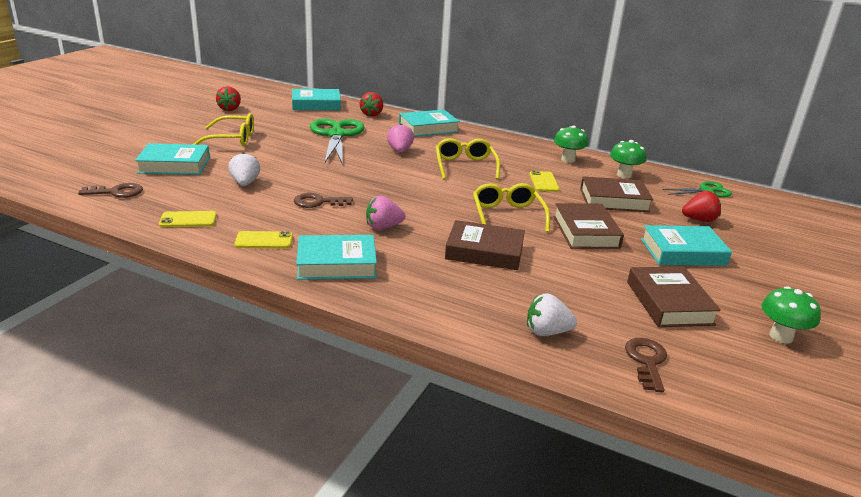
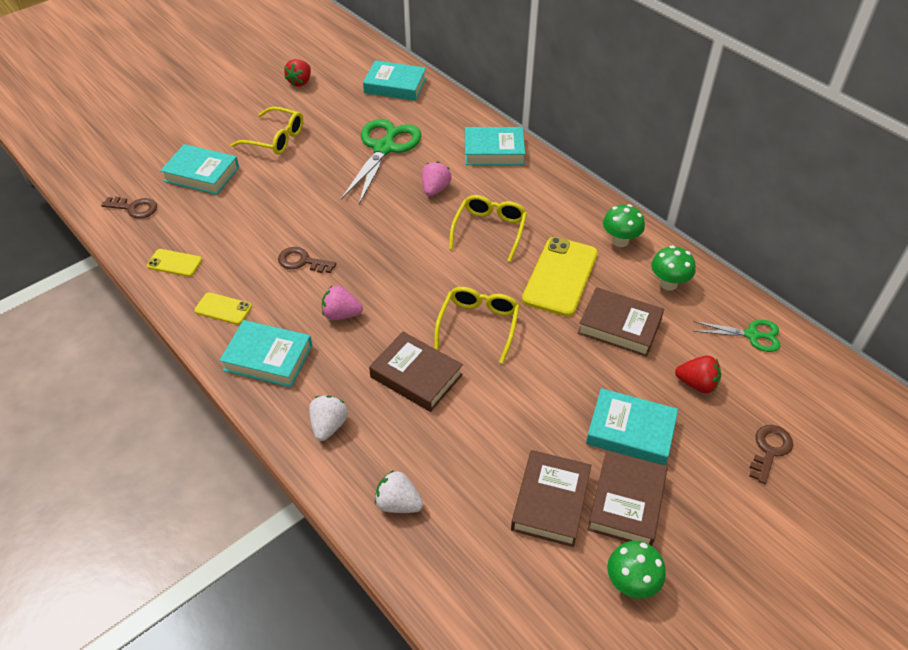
camera: 25 degrees right, 20 degrees up
(245, 183) = (250, 216): white strawberry -> white strawberry (329, 425)
(372, 114) = (445, 114): red strawberry -> none
(544, 182) = (560, 276): yellow phone -> yellow phone, size x1.94
(585, 232) = (545, 372): brown book -> brown book (626, 502)
(646, 361) = (464, 569): brown key -> brown key (769, 450)

